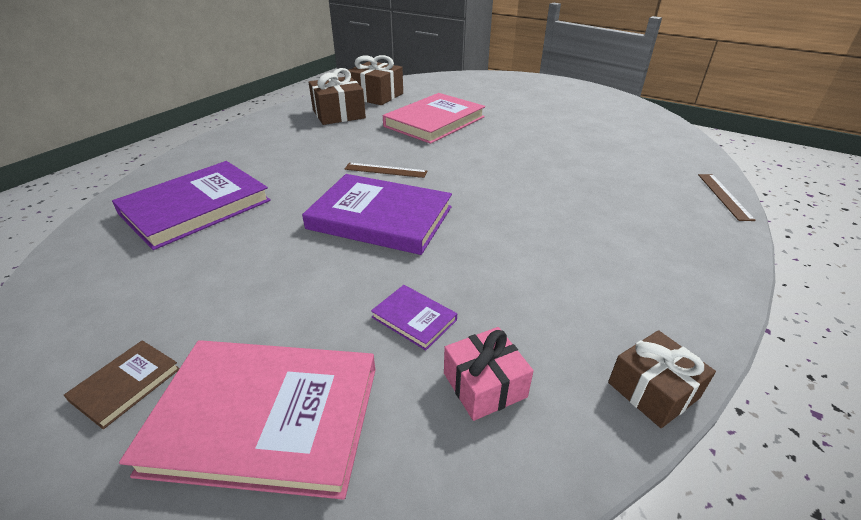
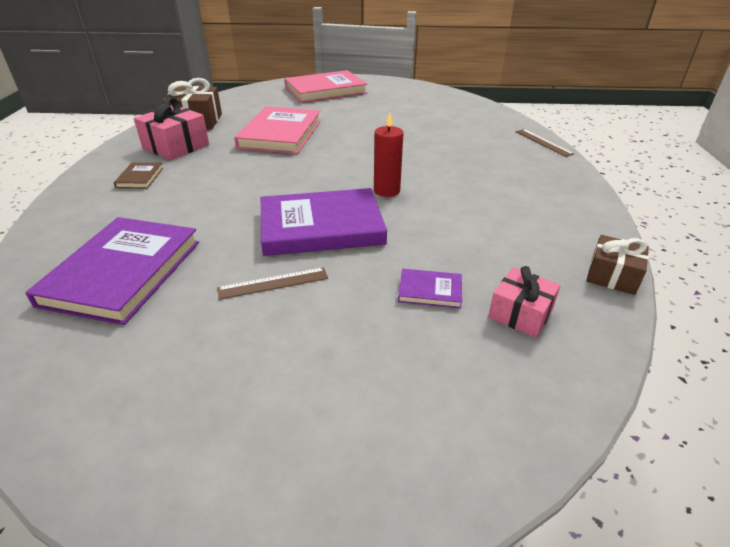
camera: 30 degrees left, 0 degrees up
(126, 384) = (246, 438): brown book -> brown book (140, 177)
(266, 418) = (397, 402): pink book -> pink book (325, 90)
(338, 114) = (176, 146): brown gift -> pink gift
(385, 170) = (282, 186): brown ruler -> brown ruler (273, 283)
(478, 201) = (386, 190): none -> red candle

